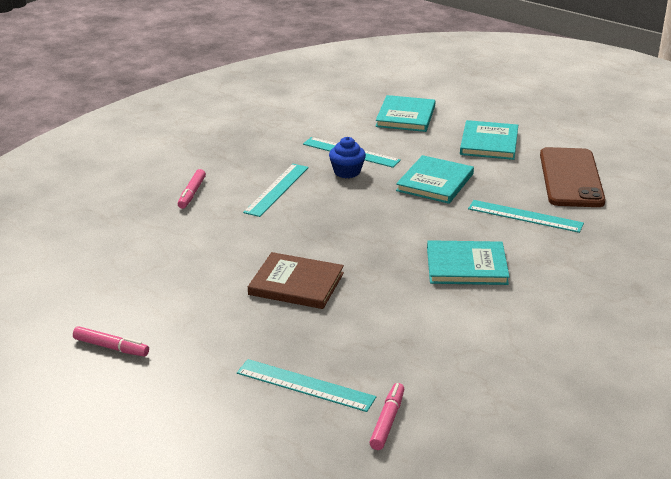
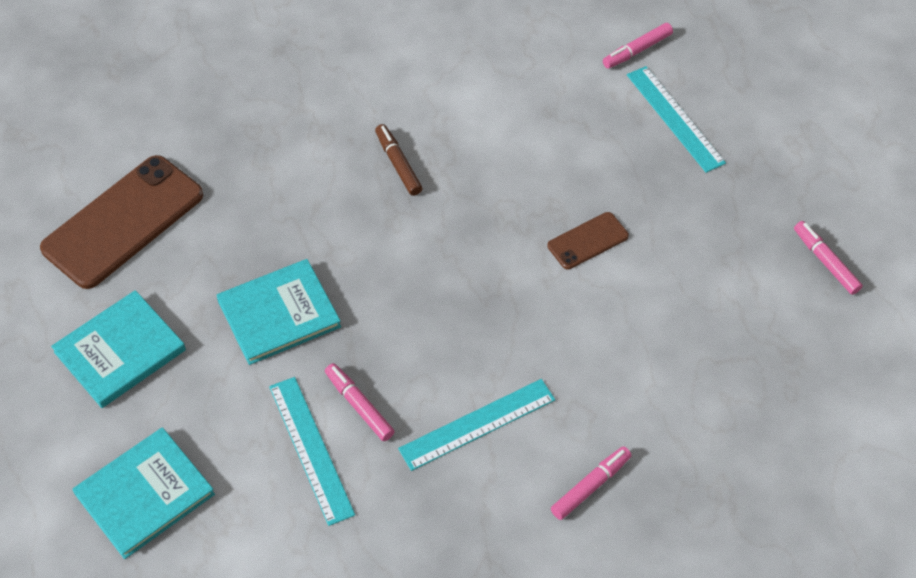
camera: 145 degrees left, 25 degrees up
(296, 284) = (588, 241): brown book -> brown phone
(347, 172) = (359, 405): blue cupcake -> pink marker
(466, 266) = (398, 164): turquoise book -> brown marker
(525, 216) = (255, 194): turquoise ruler -> none

